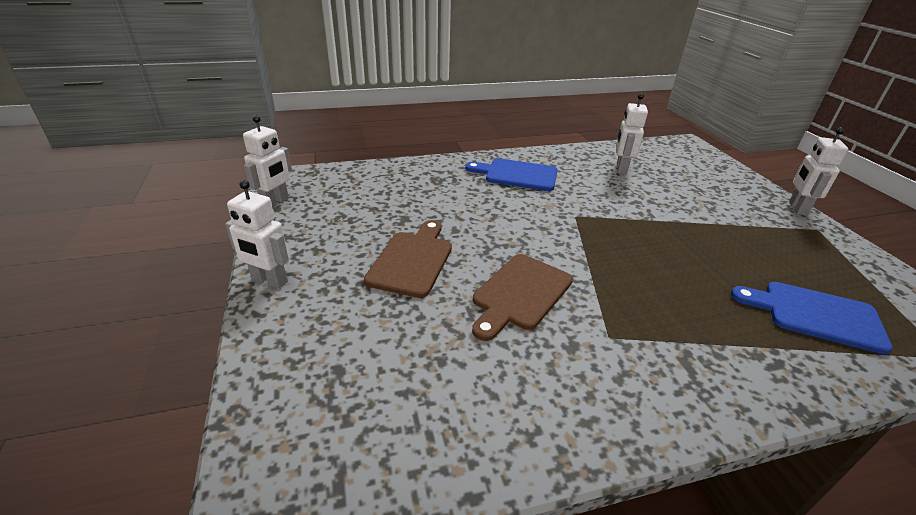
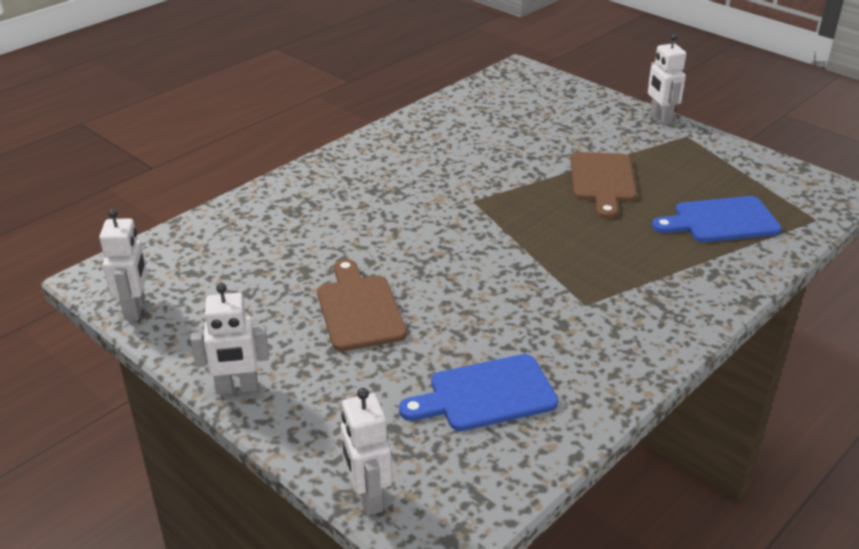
camera: 30 degrees left, 0 degrees up
(517, 175) = (376, 173): blue cutting board -> blue cutting board (486, 395)
(520, 294) = (486, 299): brown cutting board -> brown cutting board (602, 181)
(621, 169) = (476, 127): white robot -> white robot (367, 497)

